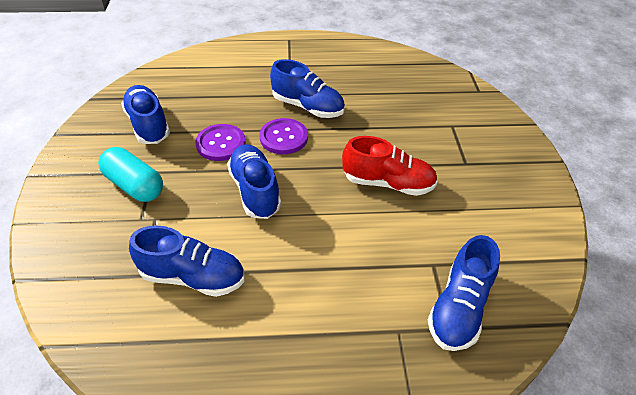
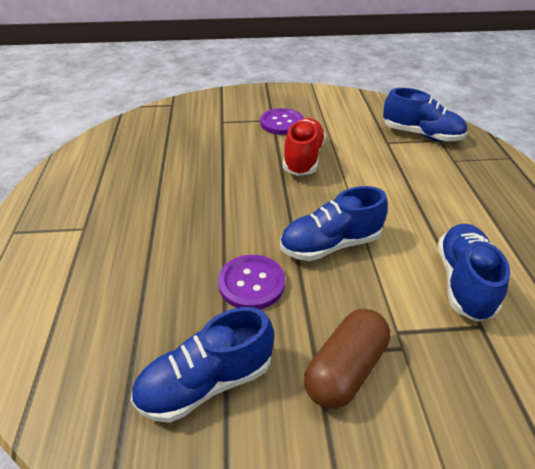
camera: 90 degrees left, 5 degrees down
(135, 185) = (345, 369): turquoise capsule -> brown capsule
(283, 137) = (239, 227): purple button -> purple button (282, 123)
(307, 107) = (181, 209): blue shoe -> none

